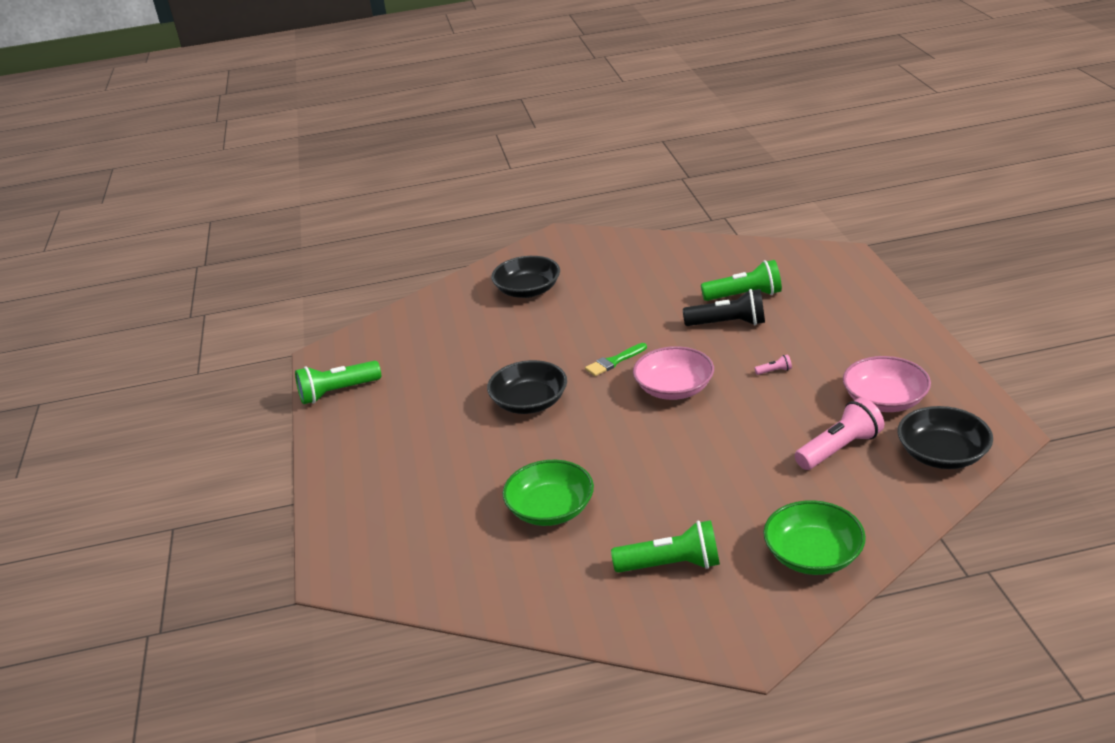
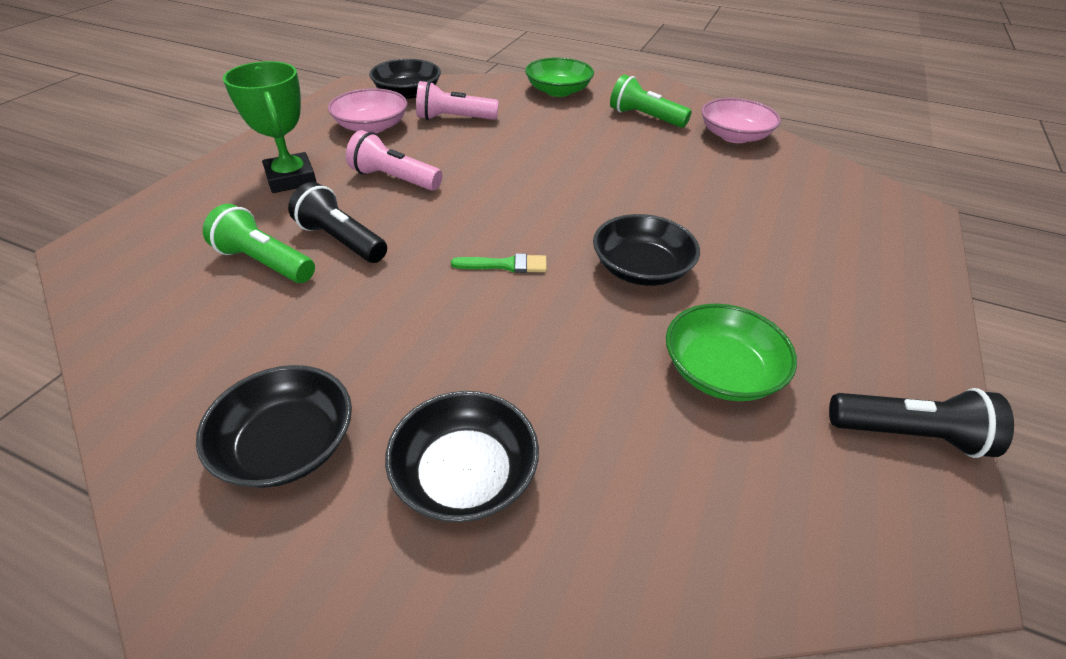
camera: 150 degrees left, 10 degrees up
(337, 392) = (908, 435): green flashlight -> black flashlight
(550, 509) = (700, 175): green bowl -> green bowl (721, 371)
(607, 264) = (287, 445): none -> black bowl
(674, 388) = (491, 208): pink bowl -> pink bowl (734, 136)
(774, 371) = (394, 179): pink flashlight -> pink flashlight, size x2.40
(838, 334) = (291, 178): none -> green trophy

